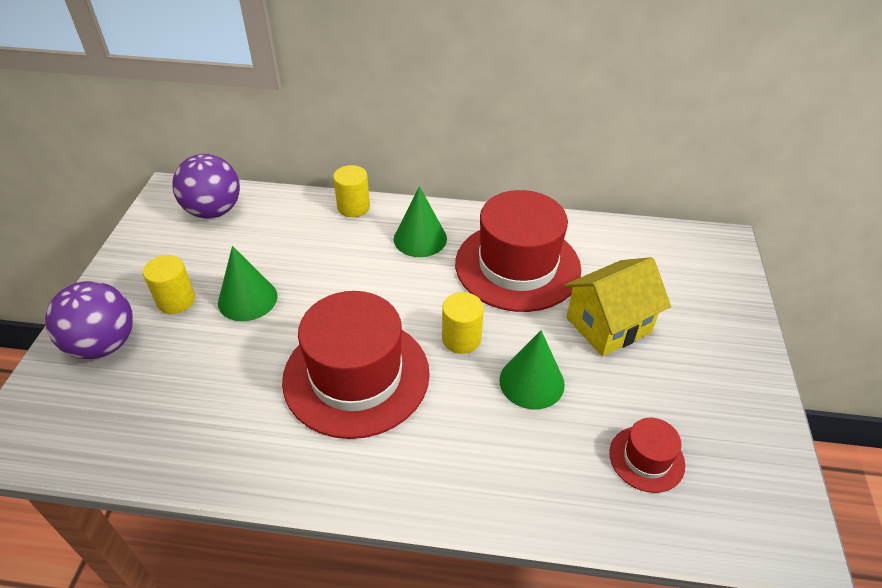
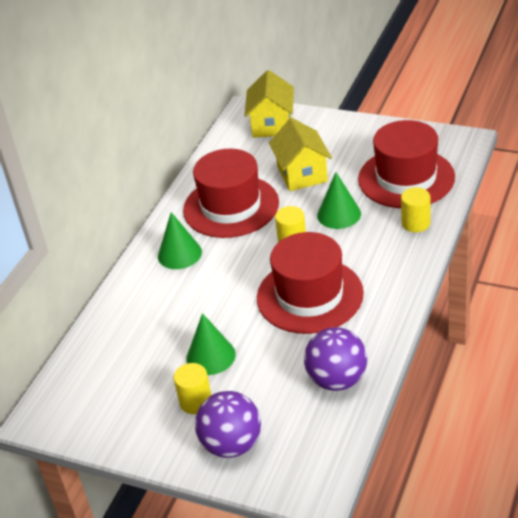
camera: 70 degrees left, 5 degrees down
(214, 211) = (83, 384): purple ball -> purple ball (337, 380)
(353, 207) = (122, 291): yellow cylinder -> yellow cylinder (416, 223)
(646, 458) = (406, 178): red hat -> red hat, size x2.16
(705, 274) = (272, 124): none -> yellow house

